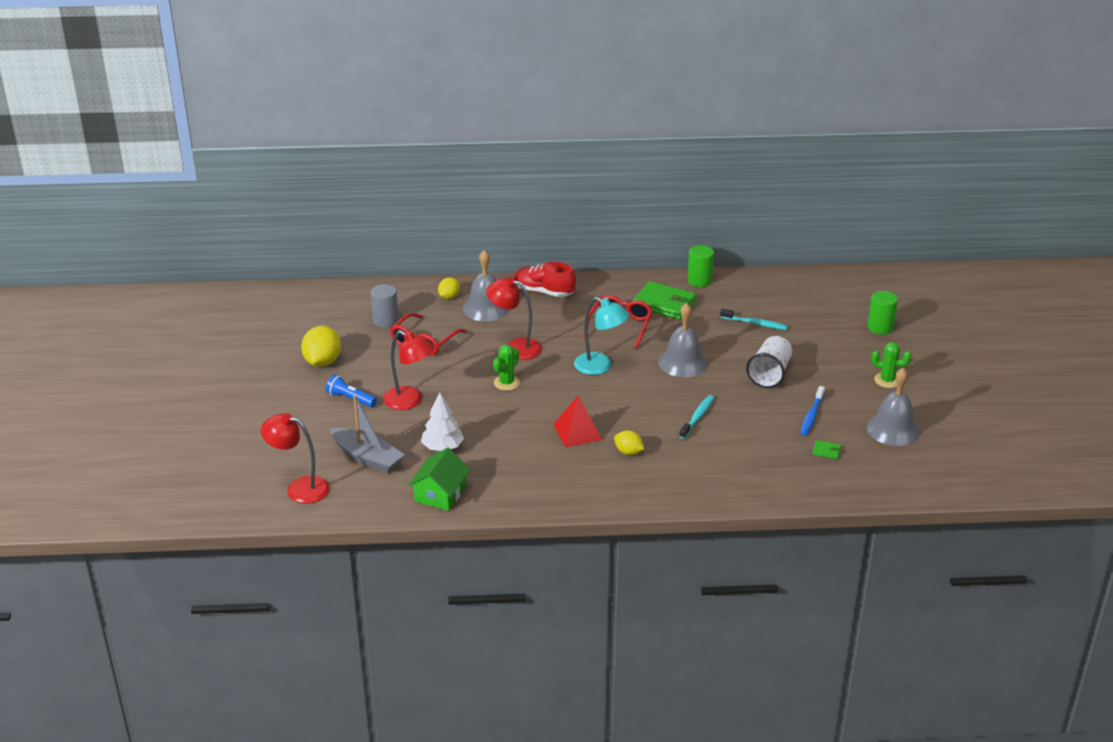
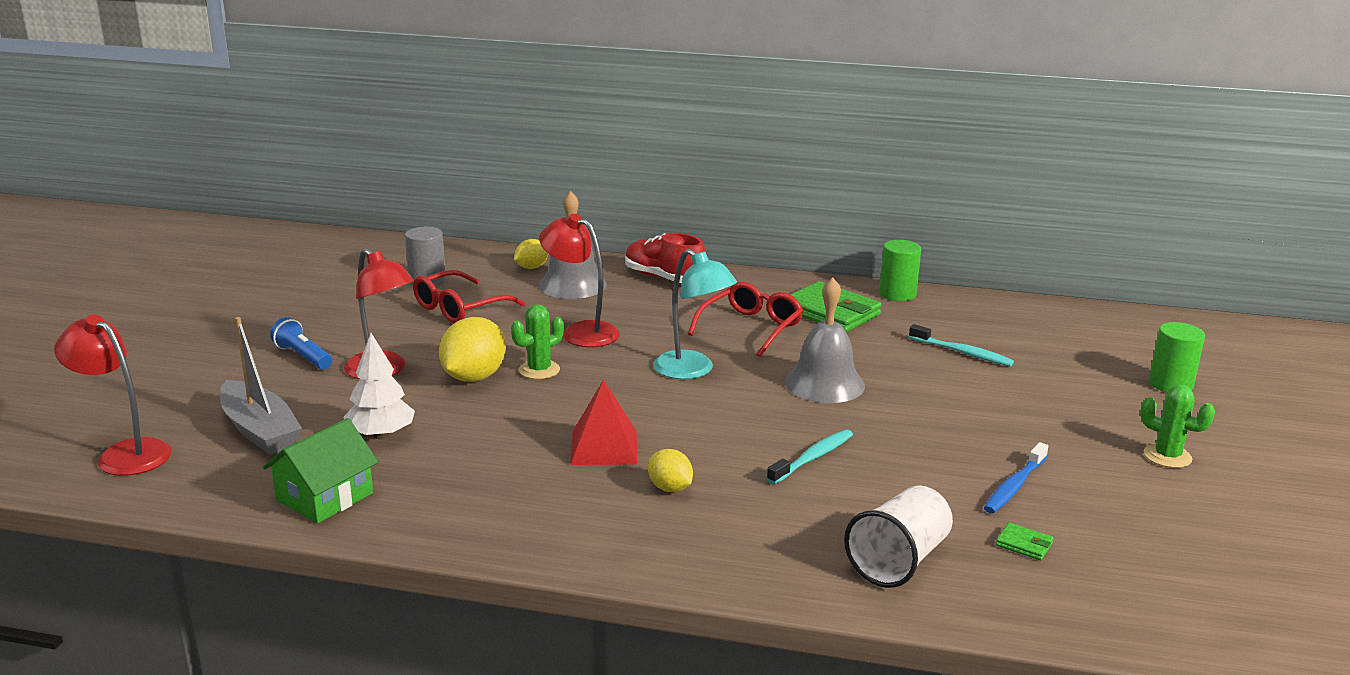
camera: 15 degrees right, 10 degrees down
(322, 362) = (305, 311): yellow lemon -> yellow lemon (474, 377)
(769, 374) = (961, 418): white cup -> white cup (899, 560)
(893, 429) = (1162, 530): grey bell -> none

